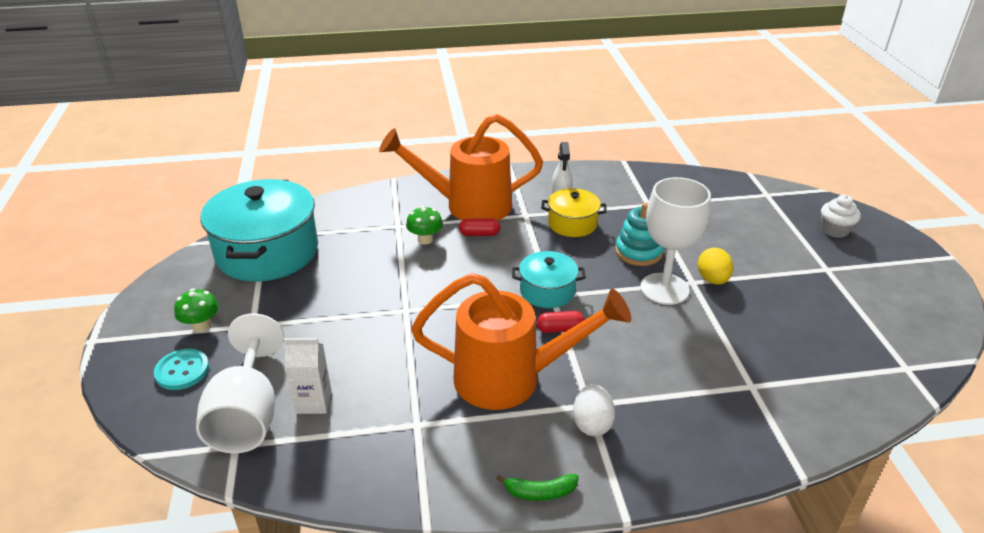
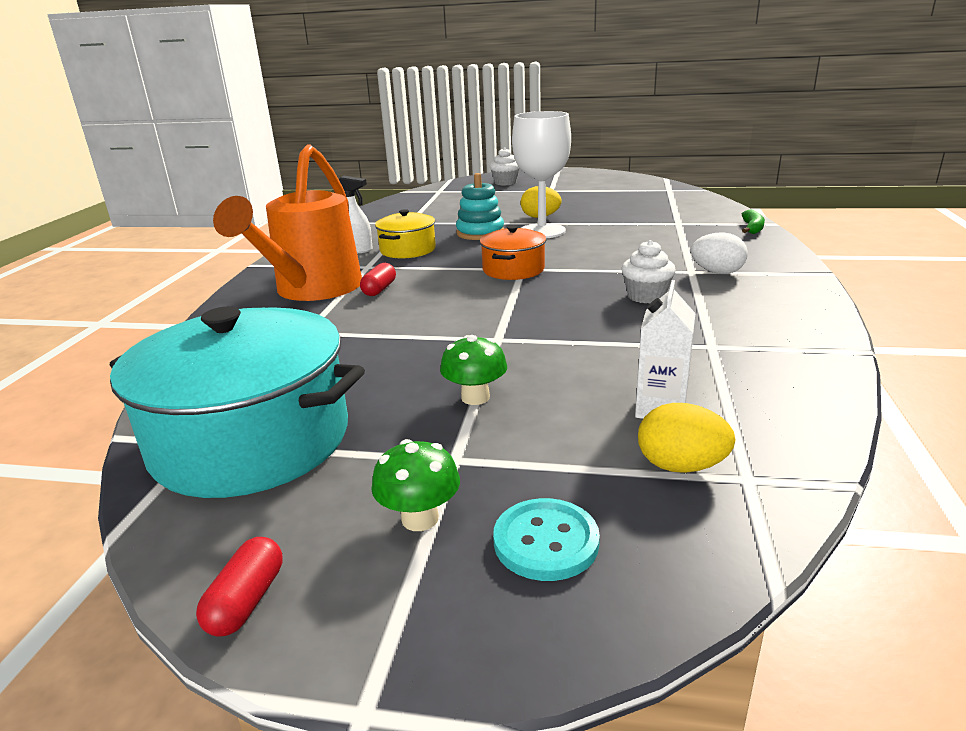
camera: 70 degrees left, 10 degrees down
(247, 415) = (681, 466): white goblet -> yellow egg
(425, 239) = (357, 318): green mushroom -> green mushroom (475, 397)
(511, 378) = (646, 296): orange watering can -> white cupcake
(540, 492) = (808, 299): green banana -> green banana (752, 228)
(547, 291) = (513, 270): turquoise pot -> orange pot
(560, 329) = (578, 270): red capsule -> red capsule (246, 601)

